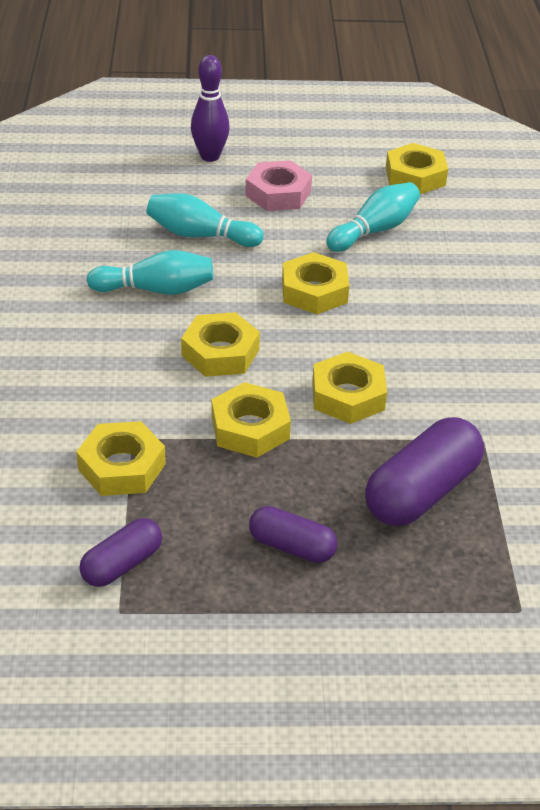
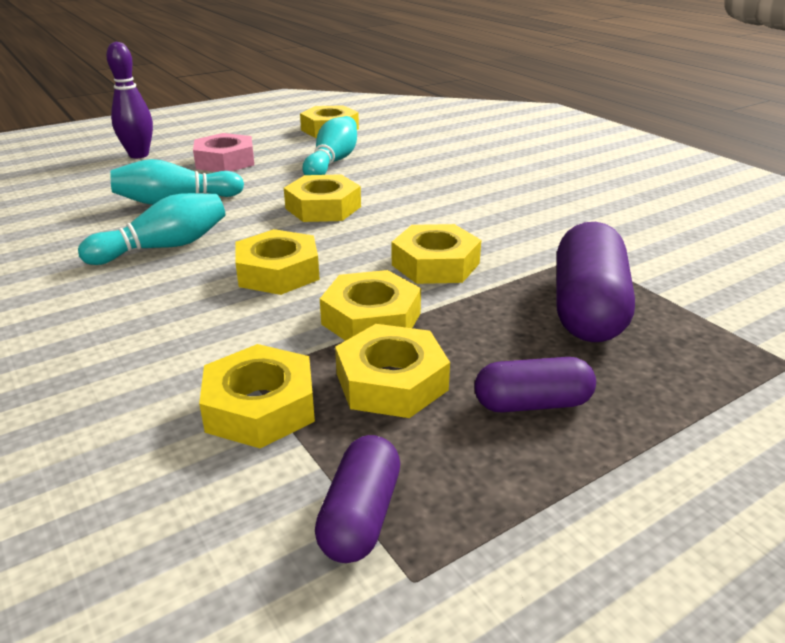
camera: 30 degrees left, 10 degrees down
(217, 486) = (391, 382): none -> yellow nut

